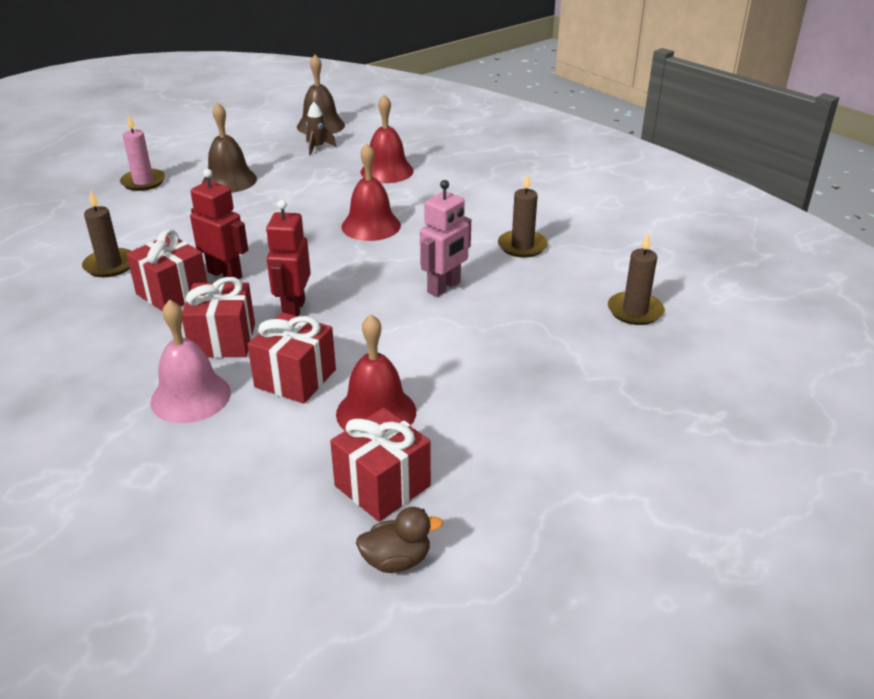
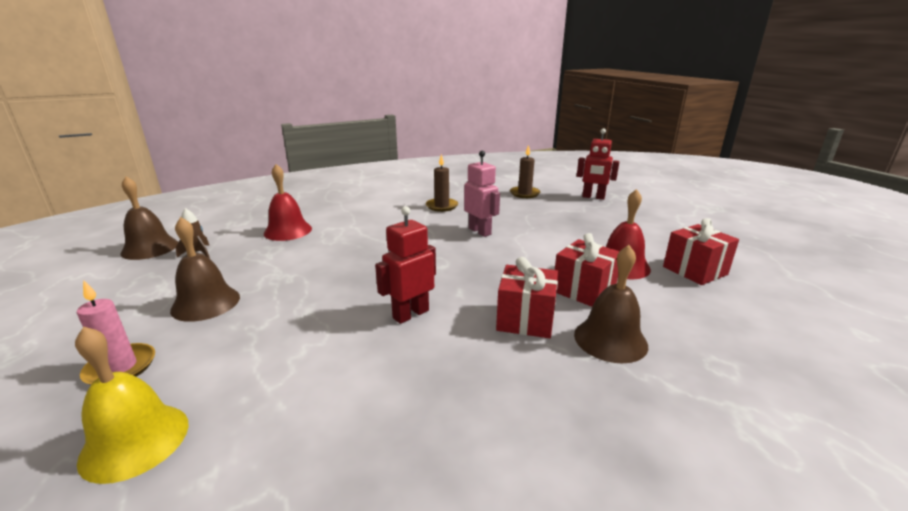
camera: 75 degrees left, 10 degrees down
(73, 213) = (135, 441): none -> yellow bell
(110, 265) = (336, 396): brown candle -> none
(172, 293) = (429, 347): red gift -> none
(190, 397) = (610, 339): pink bell -> brown bell
(293, 309) = (487, 285): red robot -> red robot (593, 197)
(371, 226) = (375, 245): red bell -> none
(396, 560) = (756, 273): brown duck -> none

